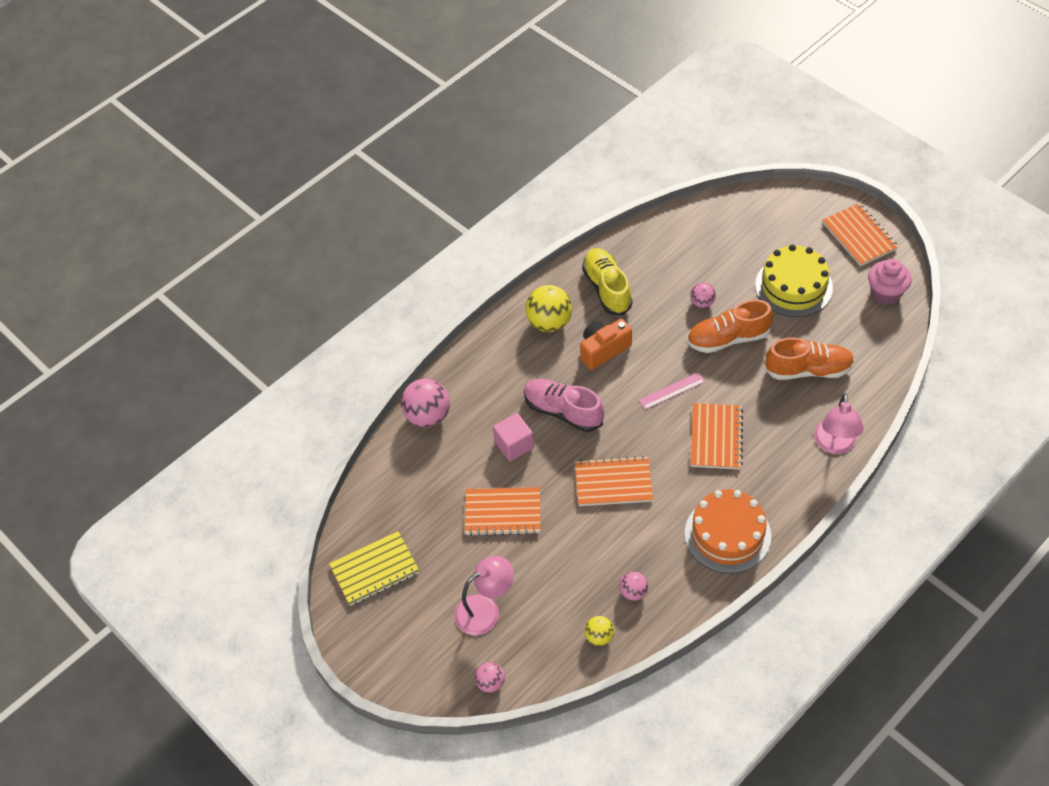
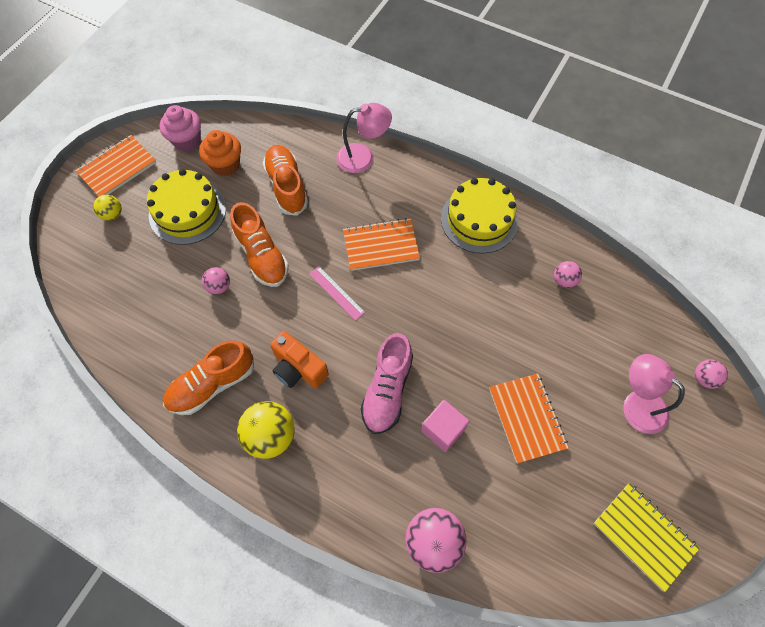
camera: 110 degrees left, 10 degrees up
(599, 637) = (617, 298): yellow ball -> yellow ball (112, 214)
(607, 289) = (212, 384): yellow shoe -> orange shoe
(613, 483) = (457, 322): orange notebook -> none
(727, 534) = (479, 220): orange cake -> yellow cake
(847, 322) = (225, 165): none -> orange cupcake

